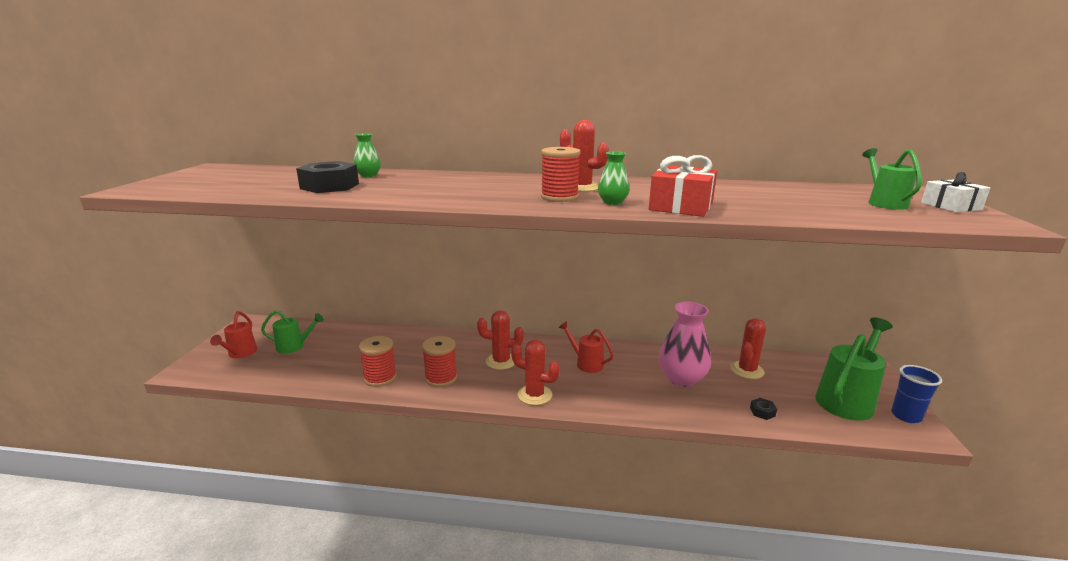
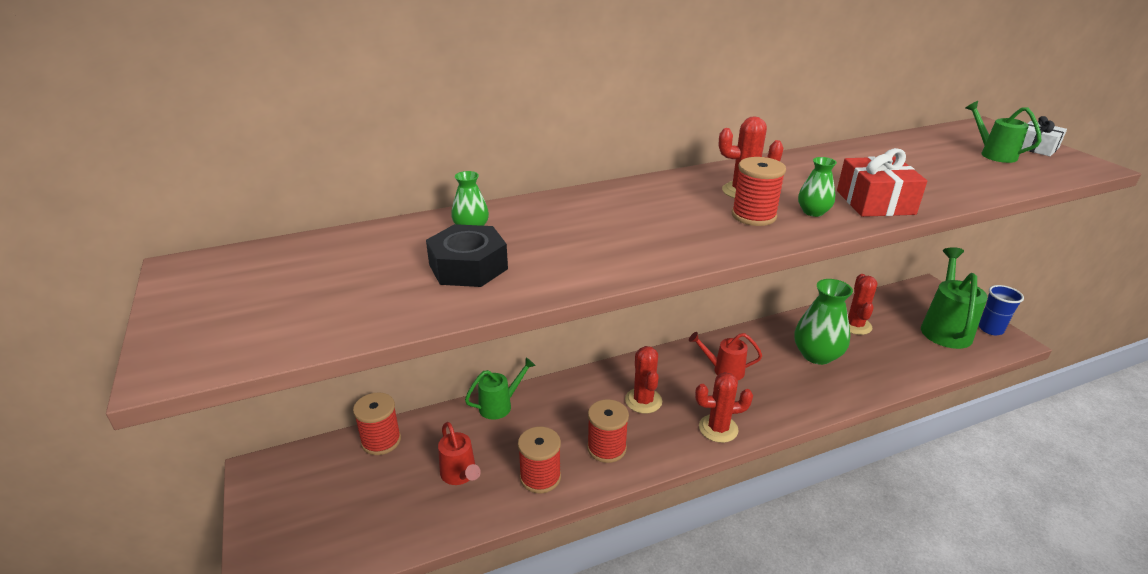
camera: 30 degrees left, 10 degrees up
(240, 354) = (312, 523): red watering can -> red watering can (460, 475)
(294, 346) = (377, 480): green watering can -> green watering can (500, 405)
(321, 330) = (381, 441): none -> red spool
(501, 361) = (643, 401): red cactus -> red cactus turned 75 degrees counterclockwise
(681, 378) = (816, 355): pink vase -> green vase
(762, 412) = (904, 366): black nut -> none

